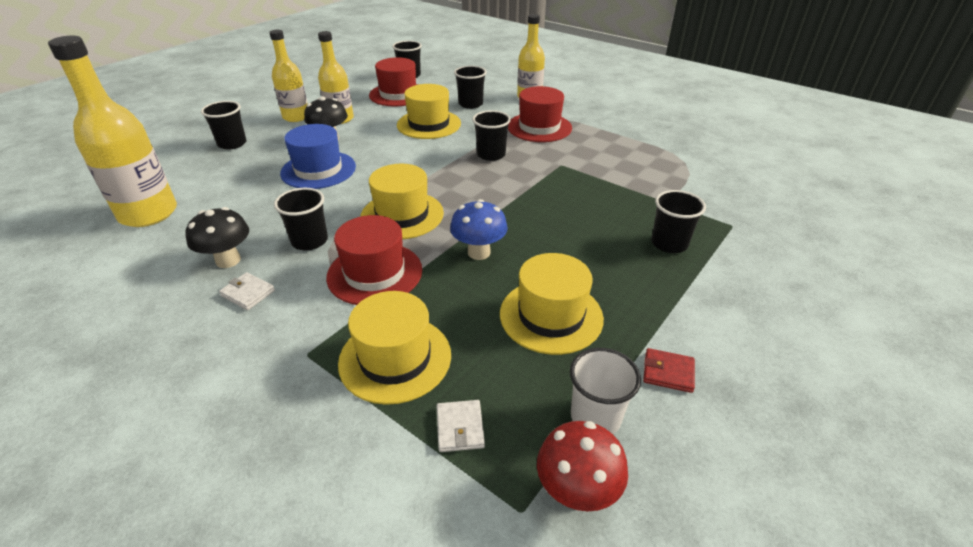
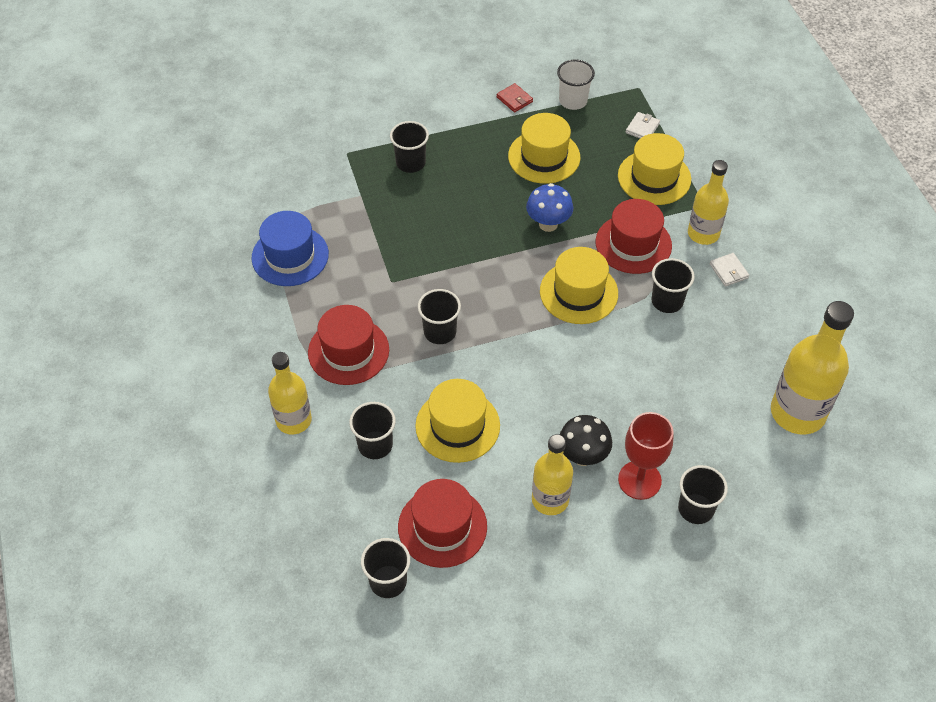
camera: 145 degrees left, 15 degrees up
(228, 260) = (736, 312): black mushroom -> none
(281, 142) = (639, 480): none -> red goblet
(296, 117) = (600, 537): yellow bottle -> yellow bottle (703, 233)
(318, 170) = (620, 400): blue hat -> blue hat (290, 256)
(576, 492) = (610, 82): red mushroom -> none

